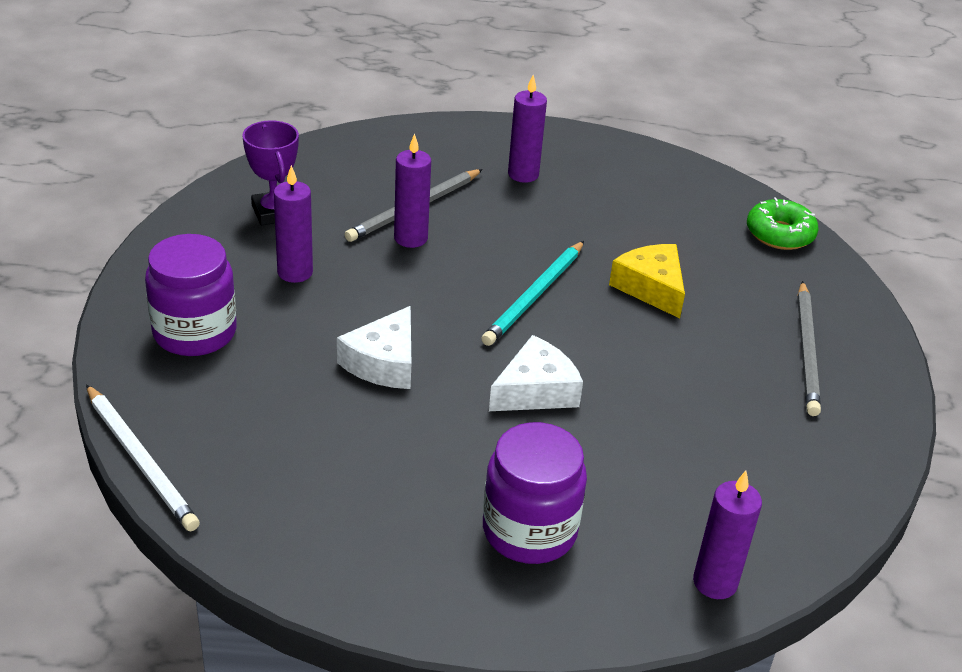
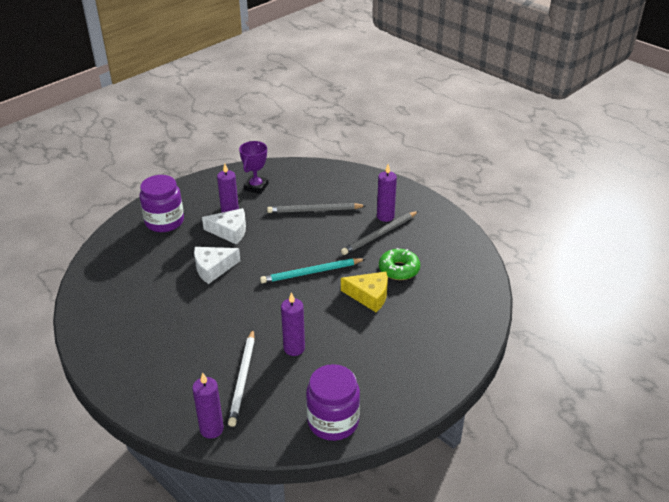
camera: 45 degrees right, 0 degrees up
(141, 460) = (87, 259): white pencil -> white pencil (243, 379)
(410, 238) = (295, 222): purple candle -> purple candle (294, 348)
(529, 531) = (173, 363): purple jar -> purple jar (333, 421)
(536, 390) = (254, 312): white cheese -> white cheese (230, 231)
(651, 288) = (369, 296): yellow cheese -> yellow cheese turned 90 degrees clockwise
(780, 234) = (475, 303): green donut -> green donut (399, 269)
(807, 351) = (402, 363): grey pencil -> grey pencil (379, 235)

